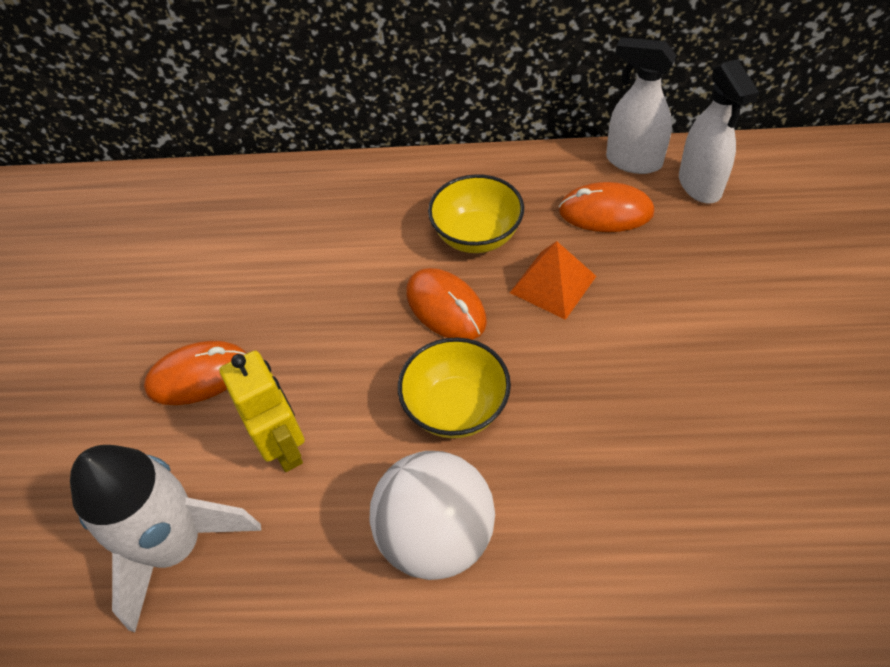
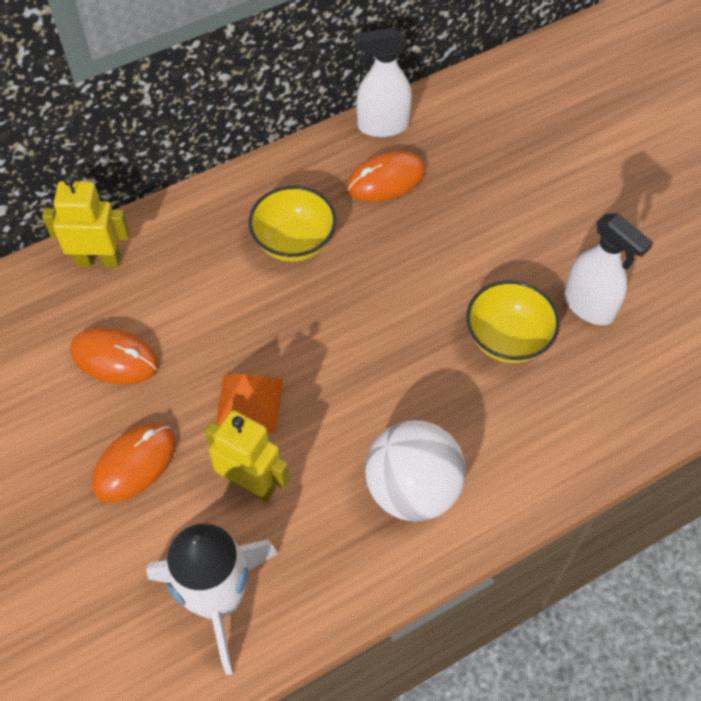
camera: 35 degrees left, 5 degrees up
(295, 186) = (99, 260): none -> yellow robot
(446, 307) = (307, 314): orange mouse -> orange mouse (114, 358)
(456, 408) = (367, 390): yellow bowl -> yellow bowl (507, 339)
(553, 284) = (381, 259): orange pyramid -> orange pyramid (249, 403)
(700, 186) = (446, 129): white spray bottle -> white spray bottle (589, 306)

